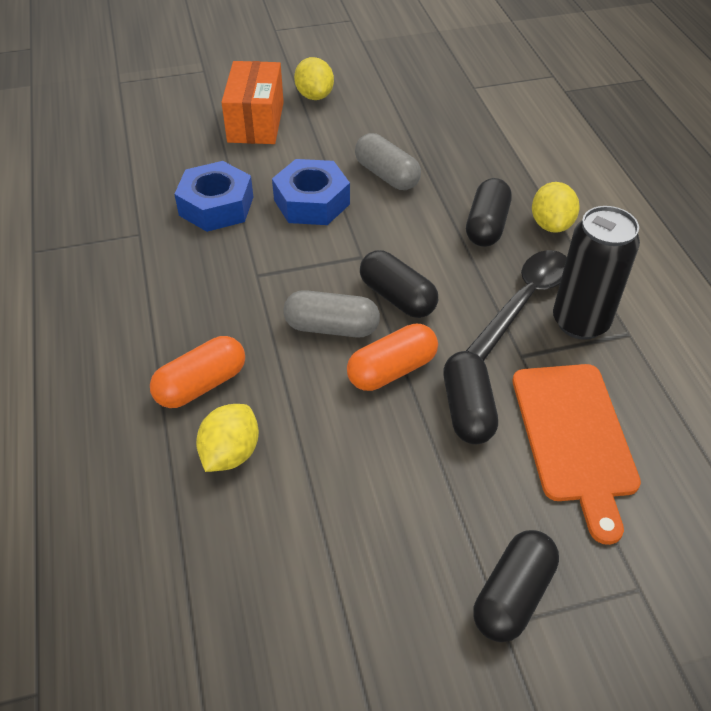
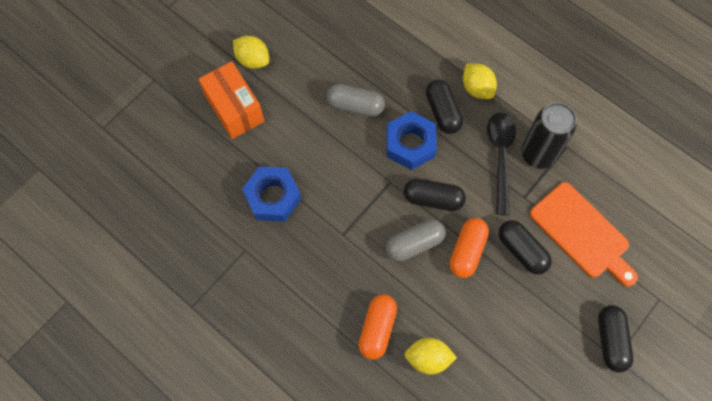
camera: 35 degrees left, 20 degrees up
(230, 453) = (428, 358): yellow lemon -> yellow lemon turned 75 degrees counterclockwise
(311, 202) = (328, 157): blue nut -> blue nut (410, 144)

